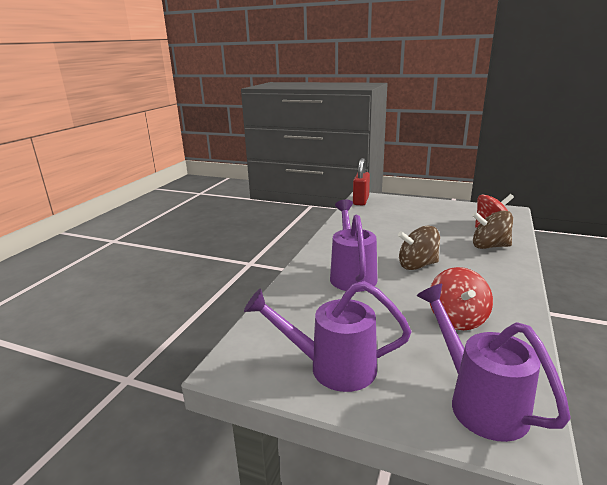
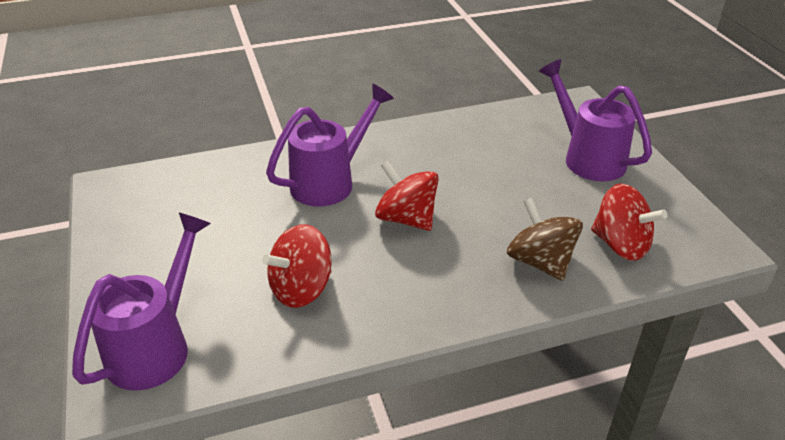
camera: 50 degrees right, 15 degrees up
(332, 367) = (145, 238): purple watering can -> purple watering can (588, 157)
(361, 201) = (557, 105): red padlock -> none
(417, 265) = (406, 219): brown spinning top -> red spinning top

